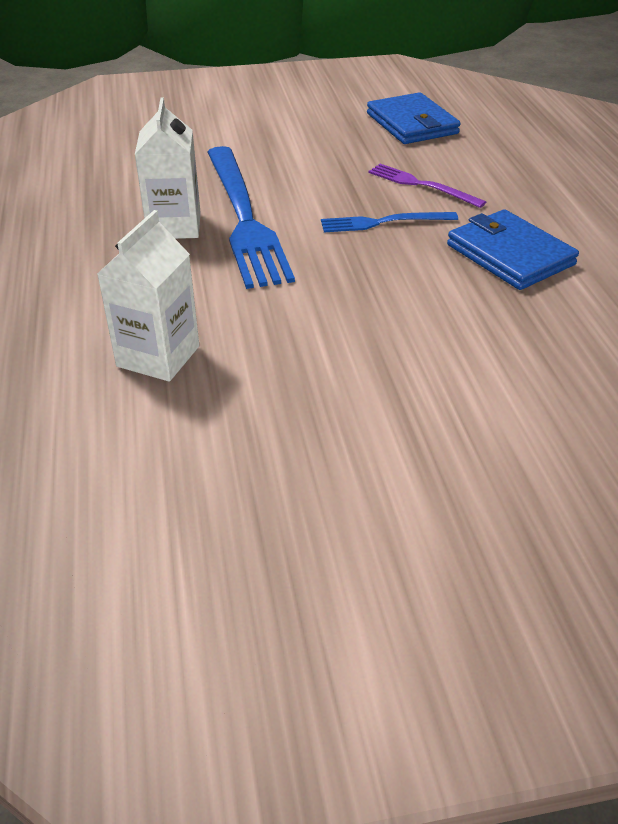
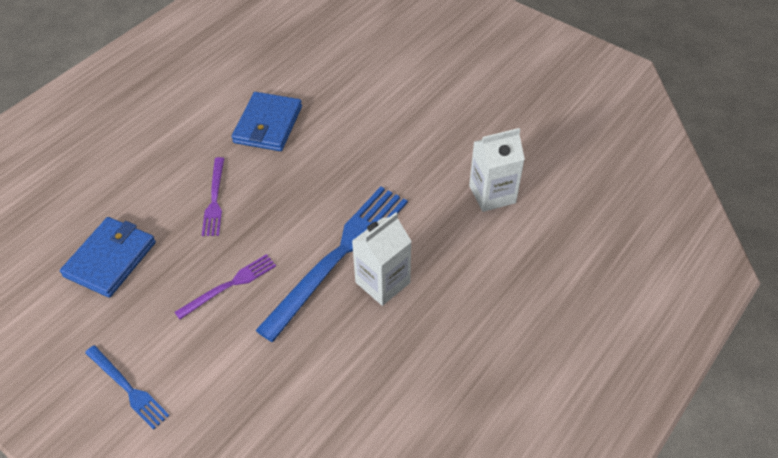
camera: 130 degrees left, 10 degrees up
(299, 159) = (229, 285): none -> purple fork
(383, 222) = (281, 190): blue fork -> blue fork (128, 388)

